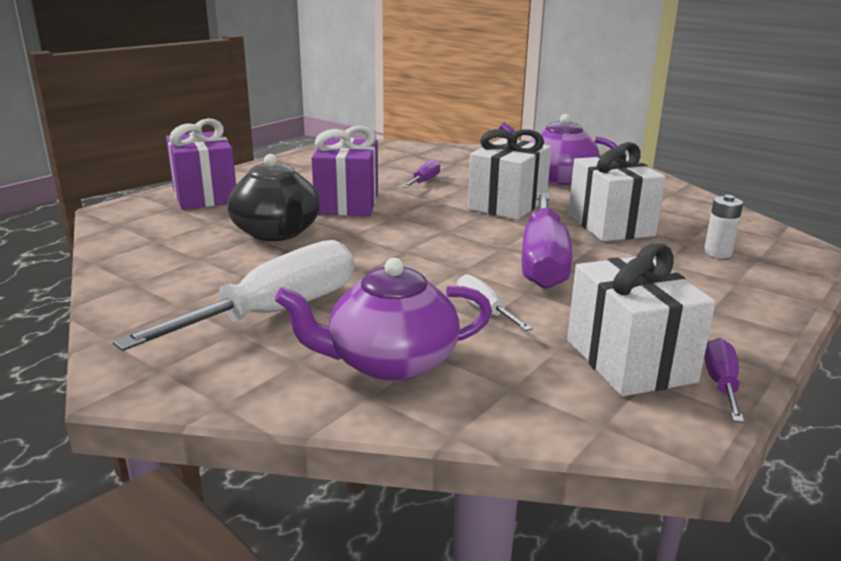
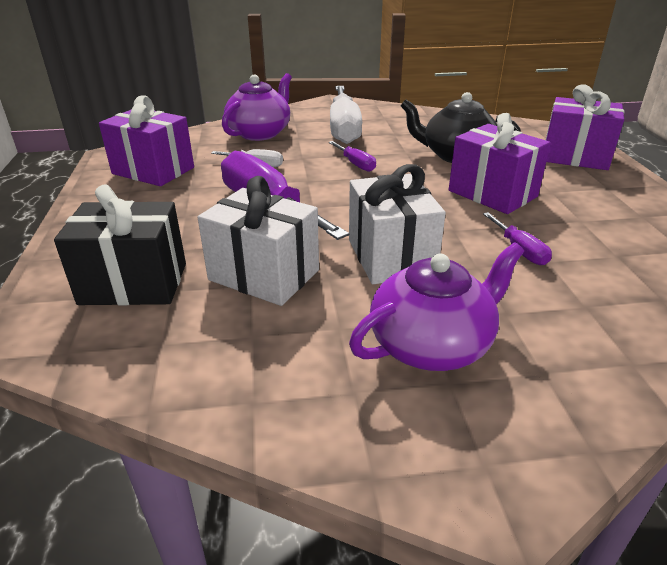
camera: 135 degrees right, 10 degrees up
(629, 361) = (153, 171): white gift -> purple gift
(717, 253) = (134, 283): white battery -> black gift
(721, 384) = (99, 177): purple screwdriver -> purple screwdriver (356, 164)

